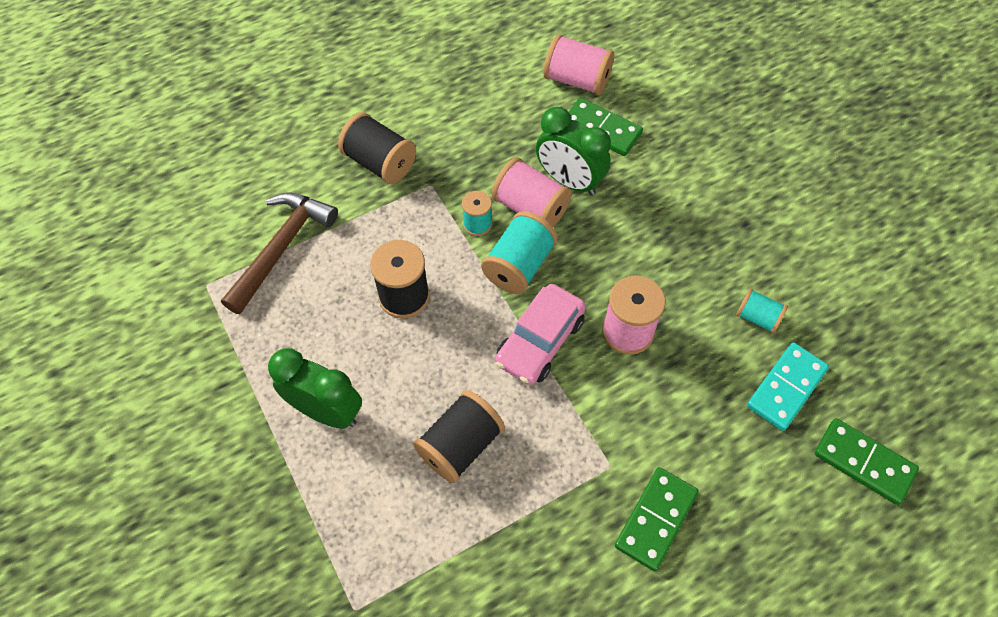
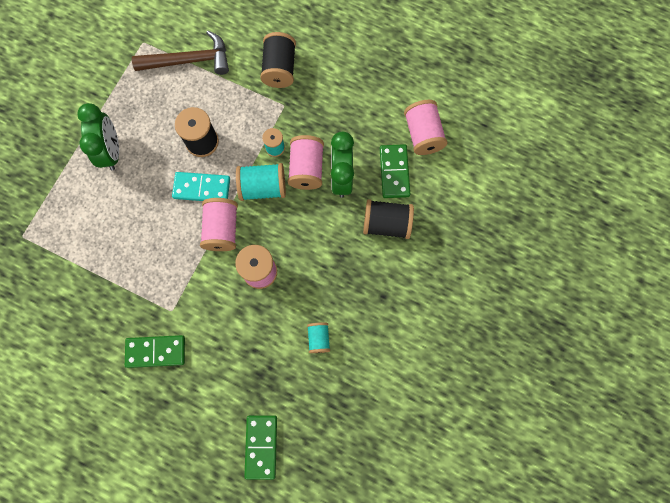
camera: 55 degrees right, 15 degrees up
(460, 445) = (135, 228): black spool -> black spool (386, 224)
(540, 341) = (222, 229): pink car -> pink spool
(786, 387) = (281, 379): turquoise domino -> turquoise domino (202, 188)

